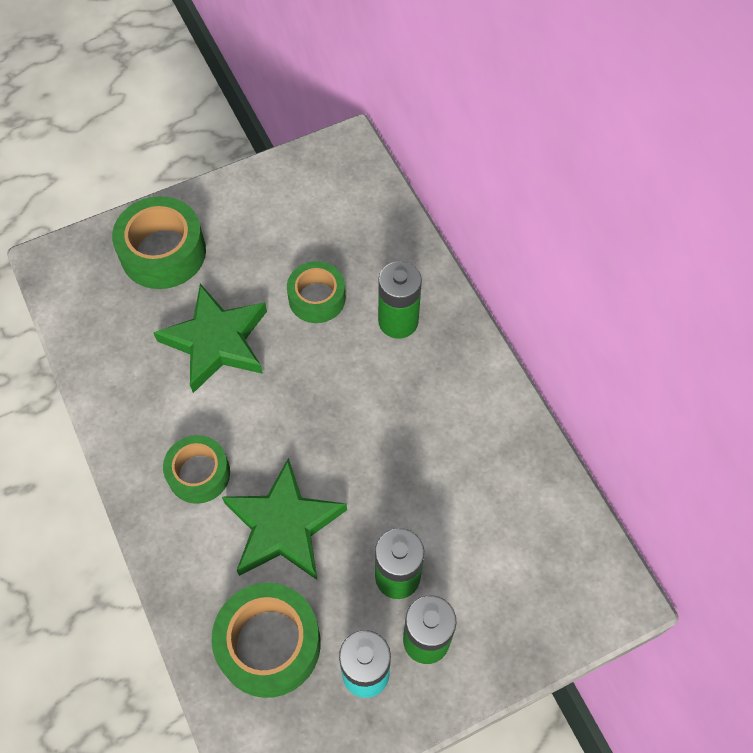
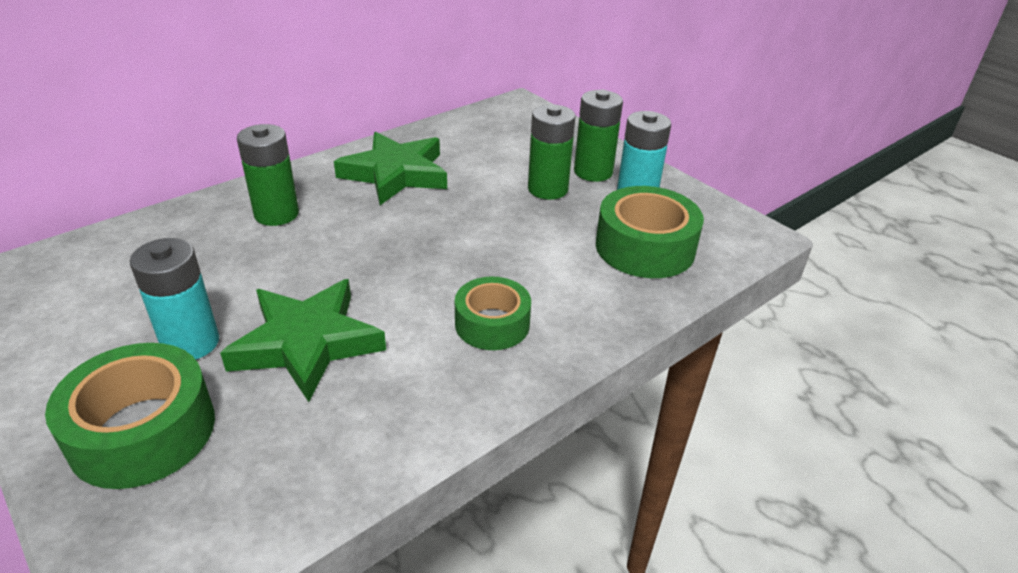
camera: 105 degrees left, 25 degrees down
(239, 270) = (191, 343): none -> turquoise battery
(283, 525) = (528, 255): green star -> green star (395, 174)
(317, 298) = (242, 271): green tape -> none

